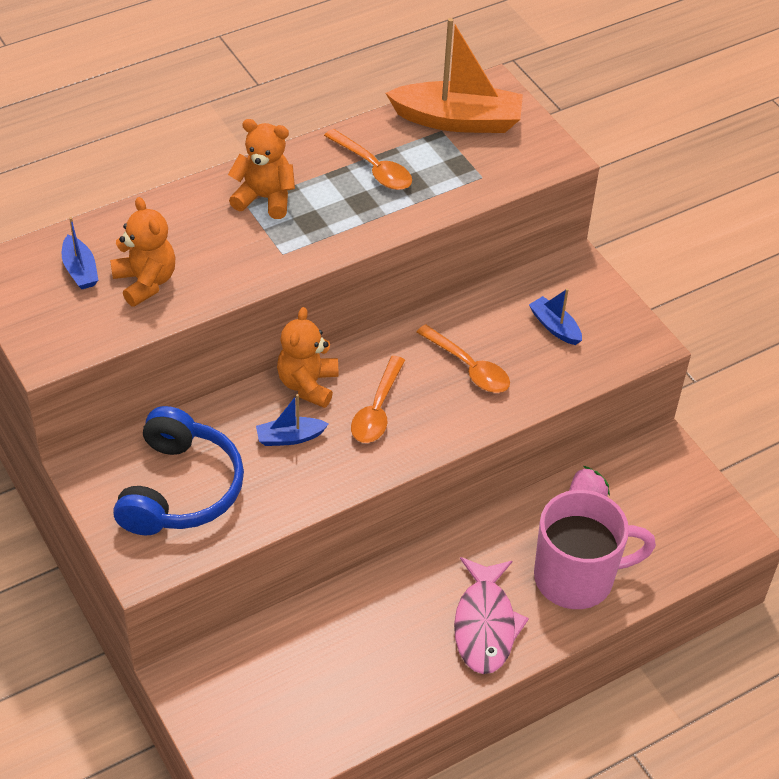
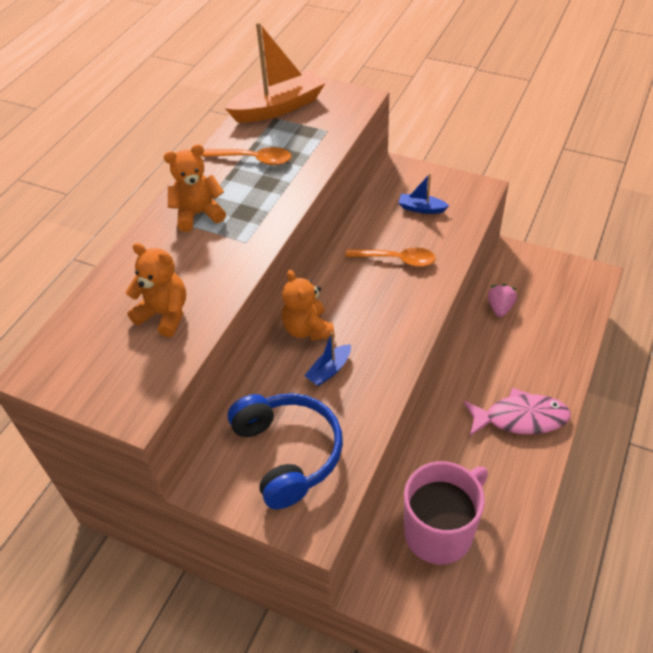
camera: 30 degrees left, 0 degrees up
(80, 270) = (105, 334): blue boat -> none
(377, 410) = (367, 318): orange spoon -> none
(485, 625) = (520, 418): pink fish -> pink fish turned 60 degrees counterclockwise
(576, 577) = (540, 355): pink mug -> pink mug (440, 531)

